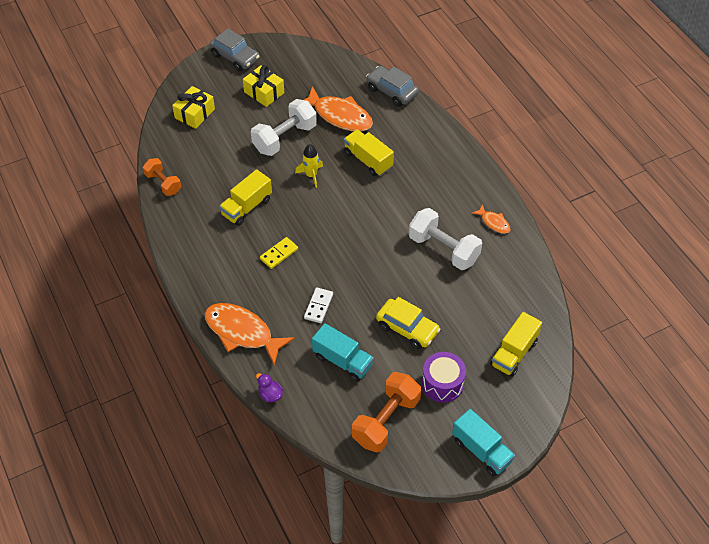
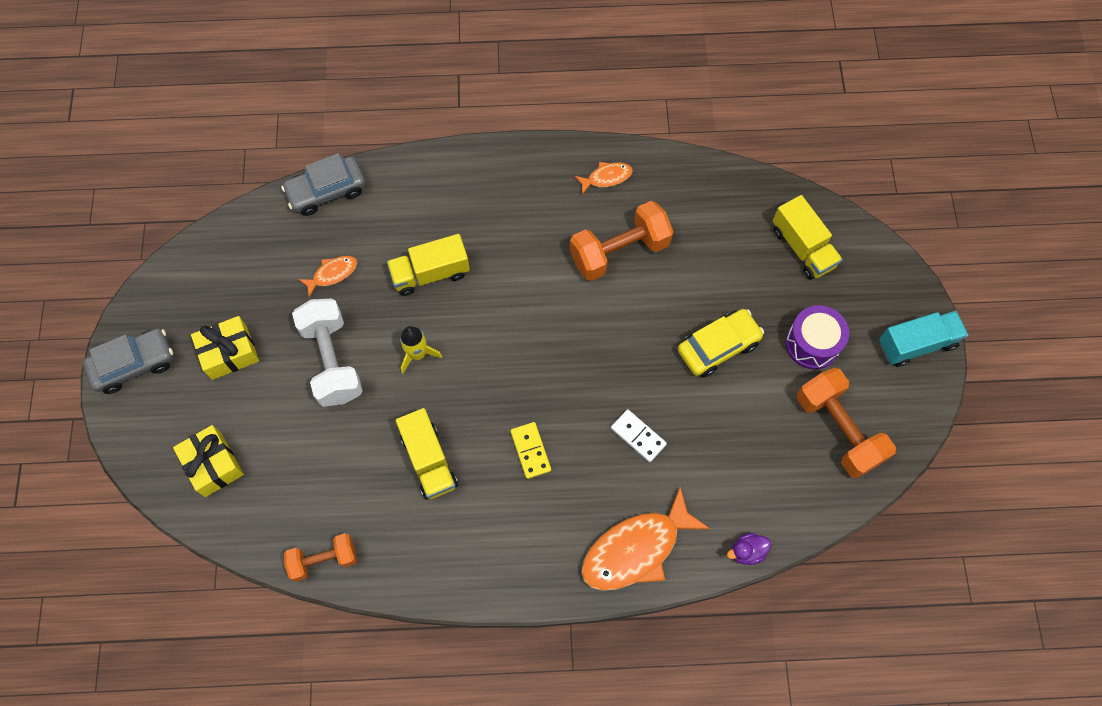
camera: 65 degrees left, 15 degrees up
(339, 116) = (332, 274): orange fish -> orange fish, size x0.49
(342, 361) = (733, 442): turquoise truck -> none
(443, 249) = (619, 251): white dumbbell -> orange dumbbell

